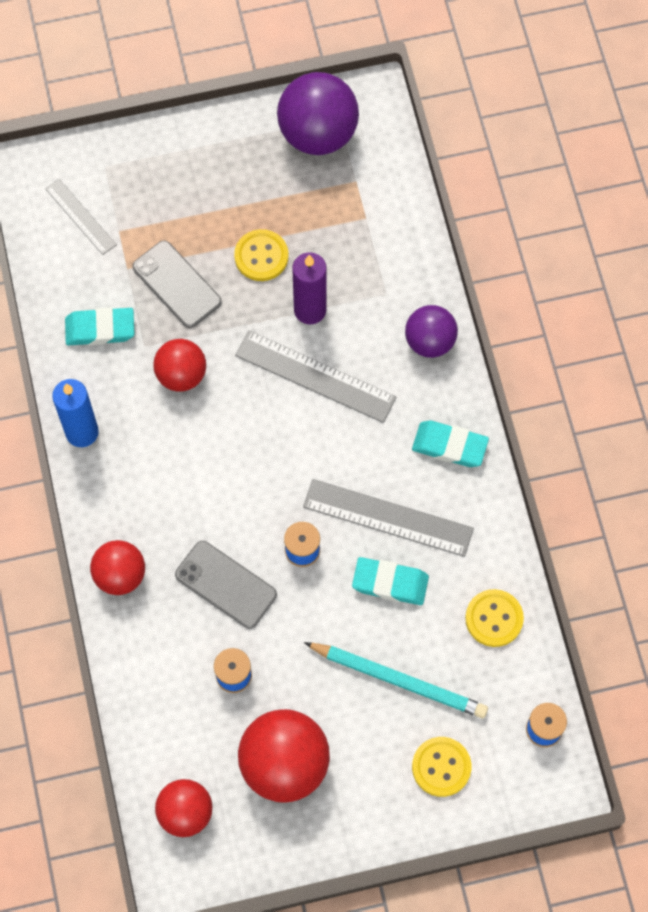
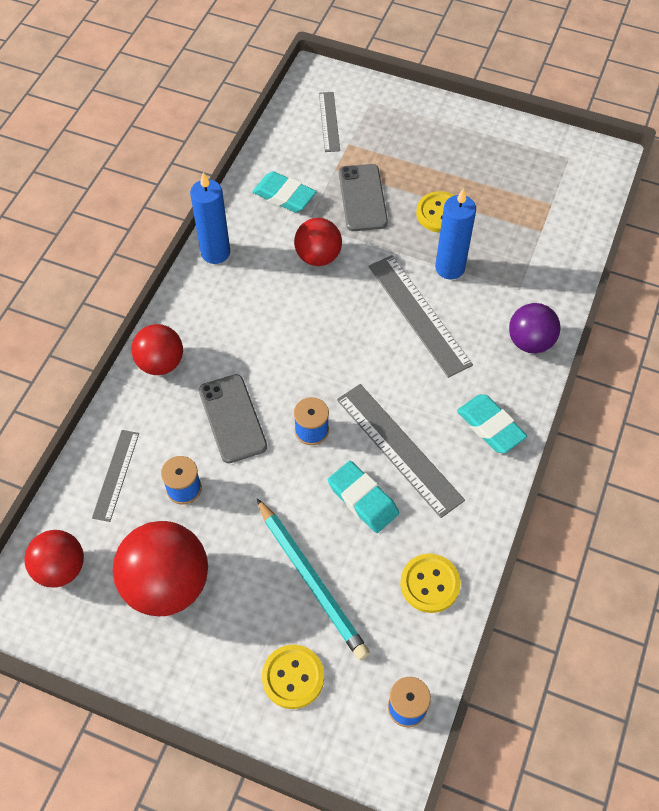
camera: 35 degrees right, 10 degrees down
(165, 703) = (116, 475): none -> grey ruler
(310, 310) = (450, 268): purple candle -> blue candle
(318, 133) = (545, 159): purple ball -> none

